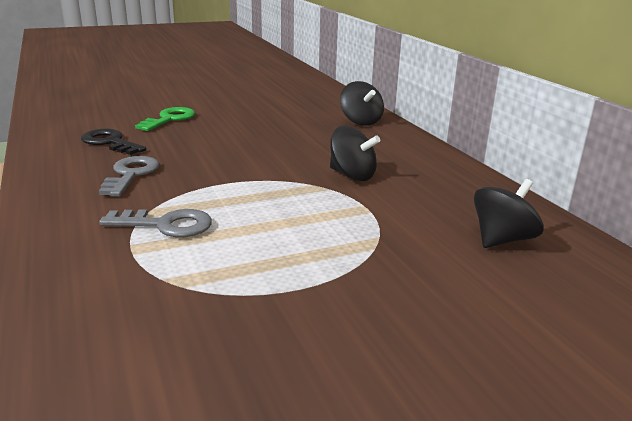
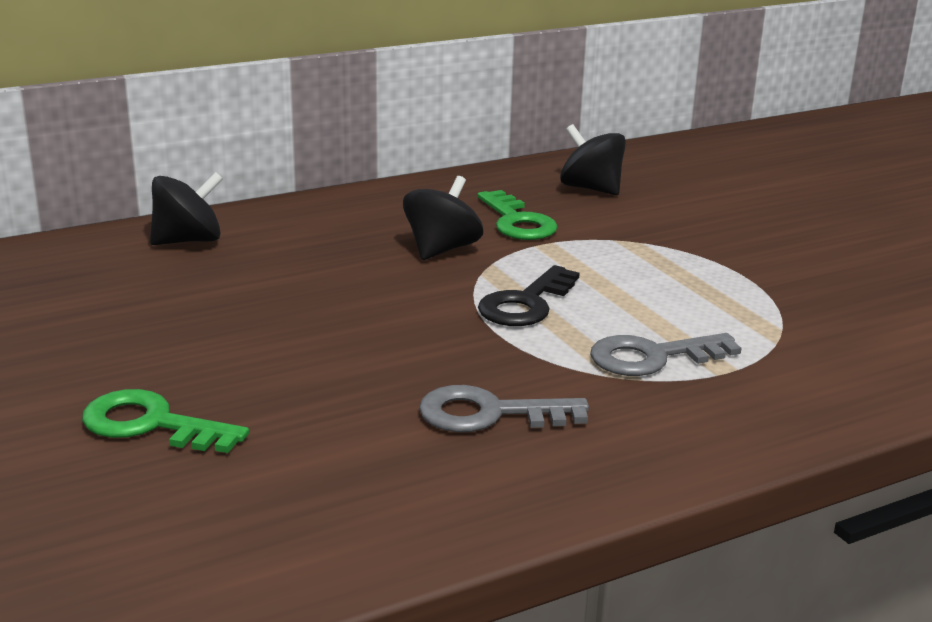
camera: 95 degrees left, 0 degrees up
(110, 142) = (320, 470): black key -> black key (526, 304)
(166, 225) = (653, 357): grey key -> grey key turned 105 degrees counterclockwise
(408, 202) = (517, 222): none -> green key

